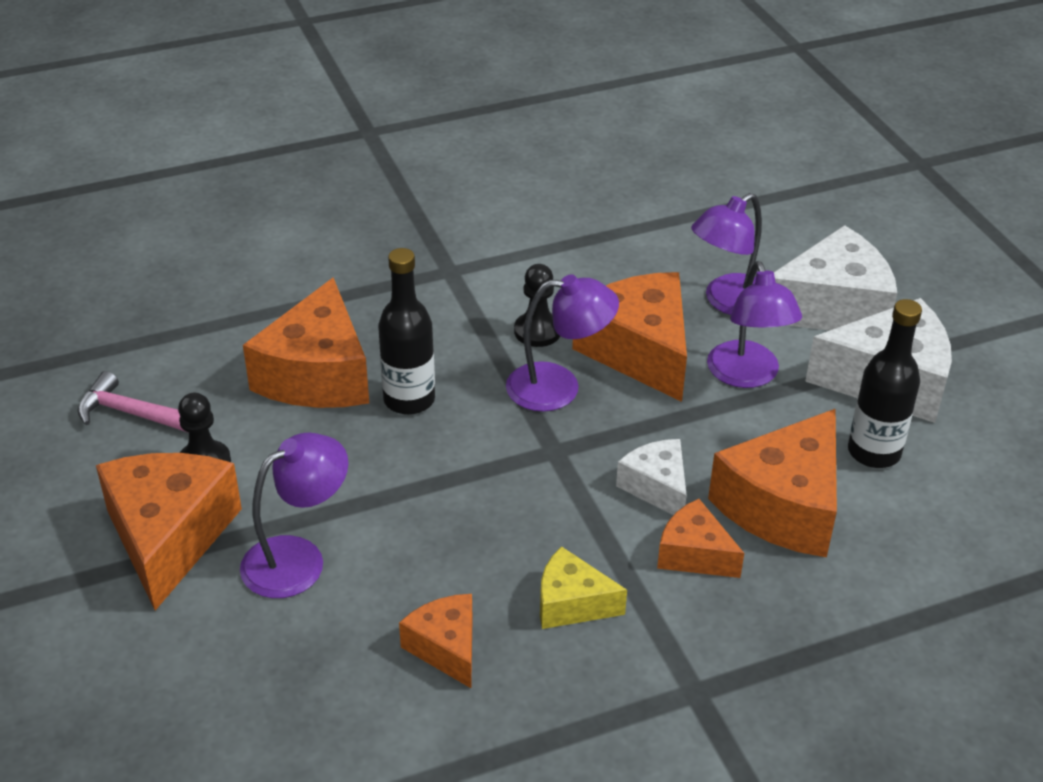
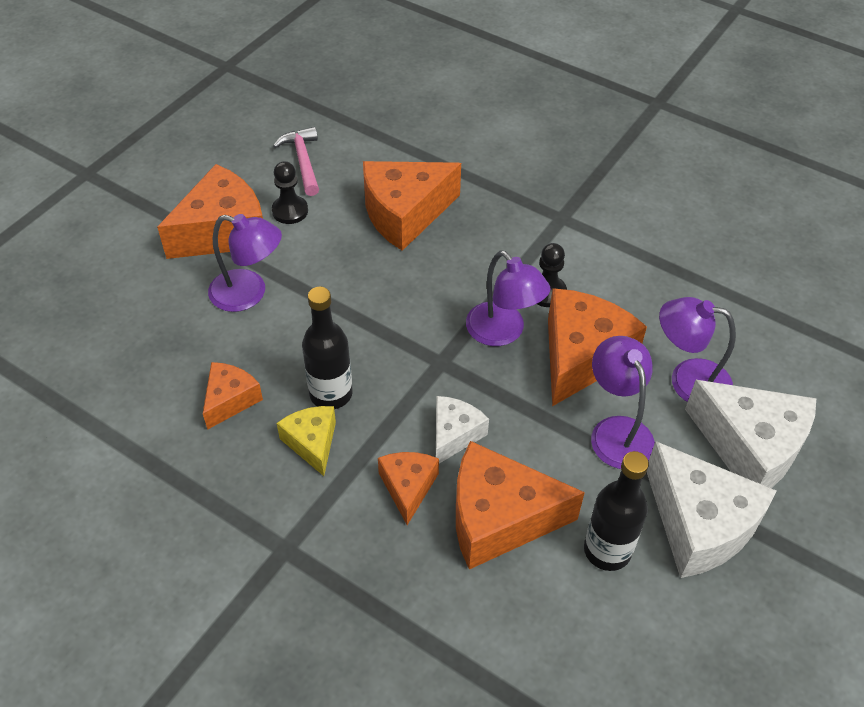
camera: 55 degrees right, 10 degrees up
(409, 400) = (422, 267): black bottle -> black bottle (331, 394)
(747, 376) = (617, 431): purple lamp -> purple lamp turned 120 degrees clockwise

